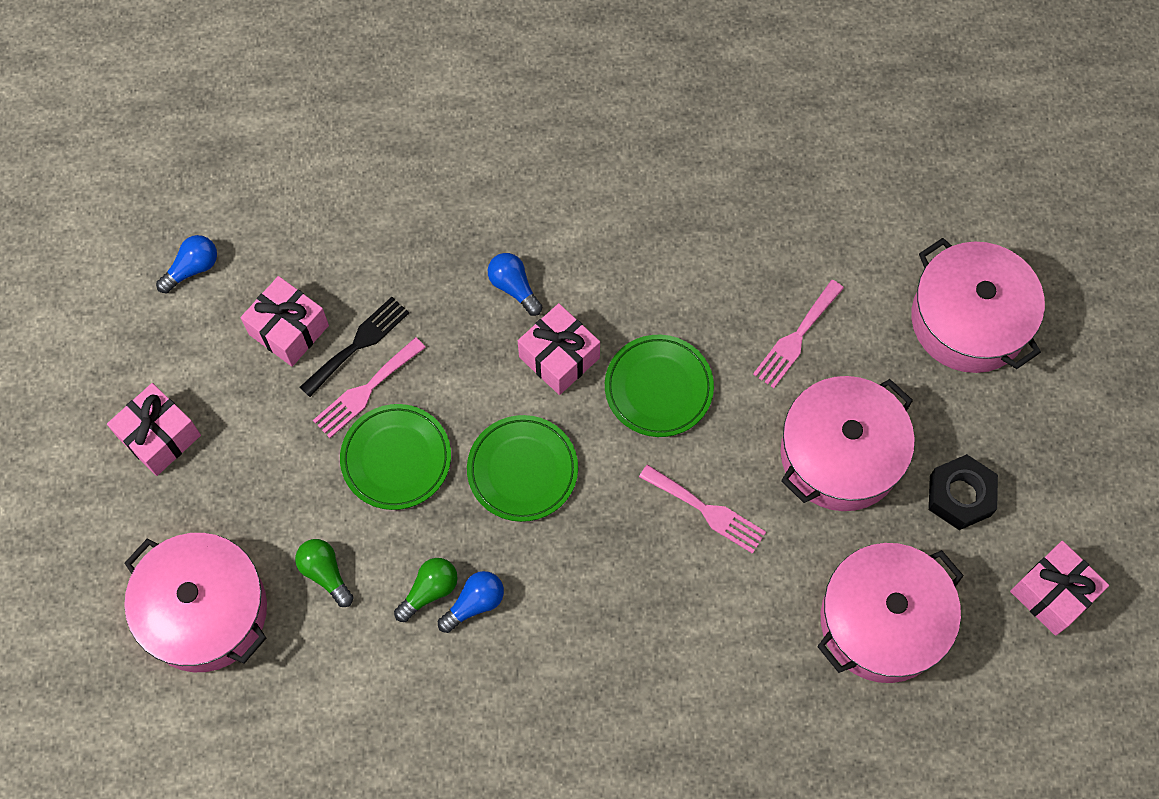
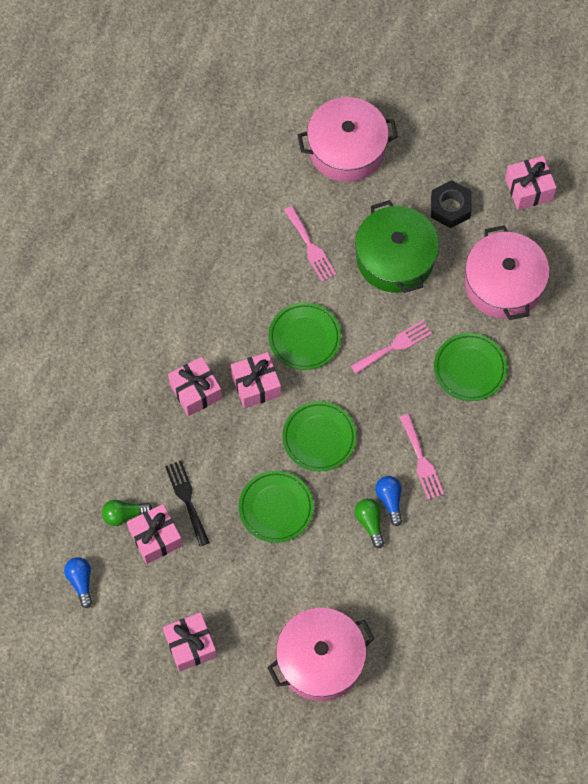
camera: 65 degrees left, 0 degrees up
(325, 573) = (330, 579): green light bulb -> green light bulb (124, 514)
(366, 390) = (221, 508): pink fork -> pink fork (421, 460)
(514, 287) = (195, 391): blue light bulb -> pink gift
(725, 629) = (469, 369): none -> green plate
(840, 454) = (395, 258): pink pot -> green pot

